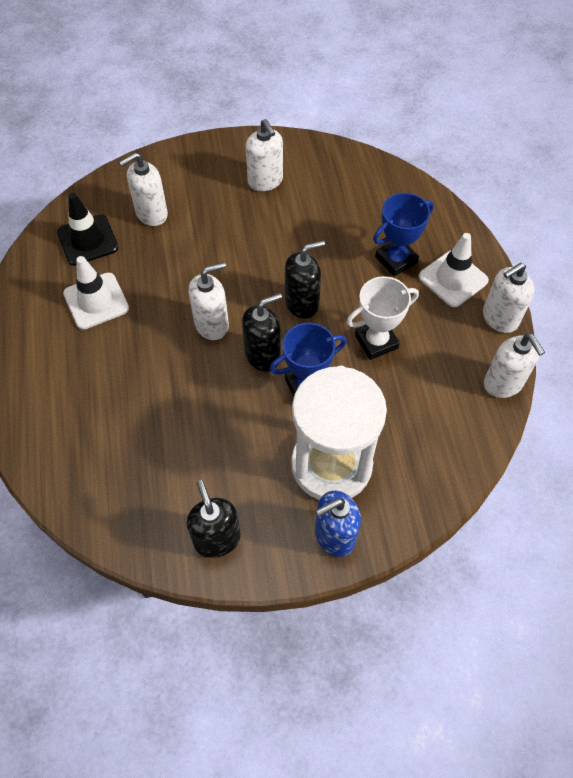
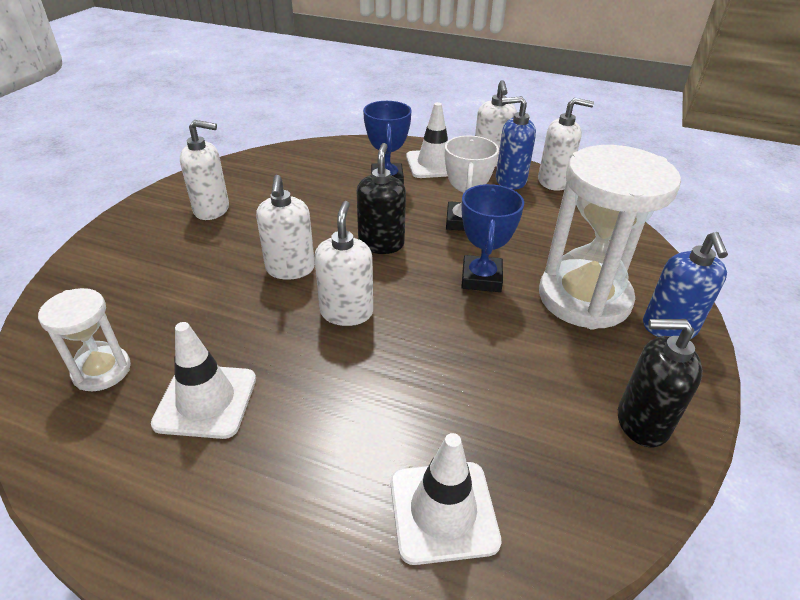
camera: 60 degrees left, 20 degrees down
(88, 240) = (102, 371): black traffic cone -> white hourglass
(88, 453) = (443, 511): none -> white traffic cone
(151, 214) = (142, 299): white soap dispenser -> white soap dispenser (290, 269)
(263, 355) = (419, 291): black soap dispenser -> none
(474, 348) = (510, 181): none -> blue soap dispenser

